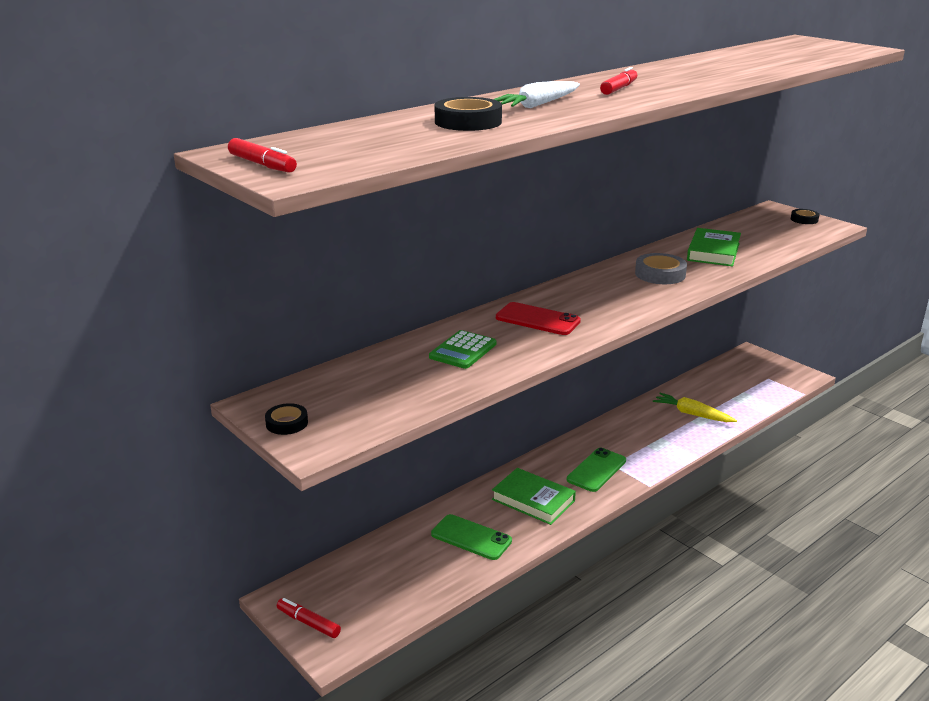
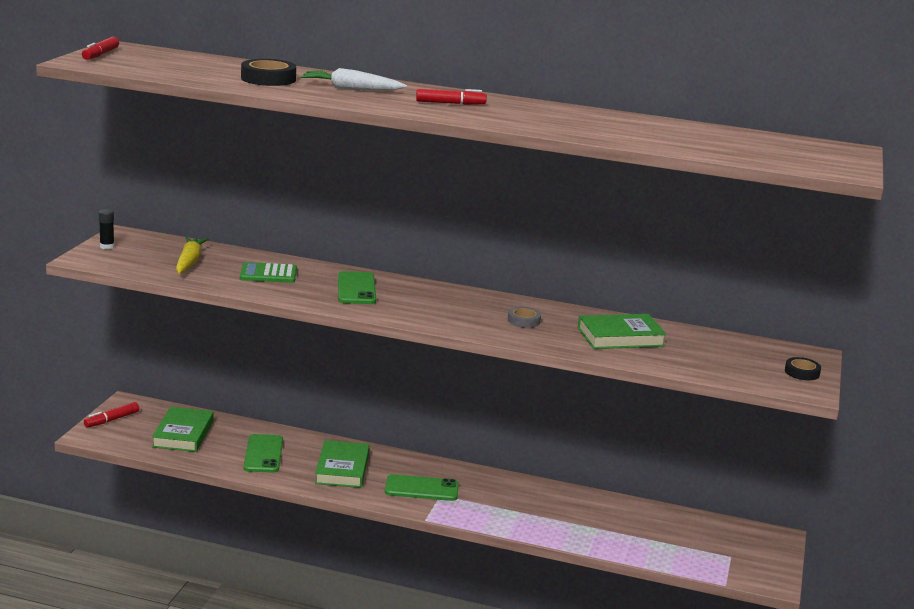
camera: 55 degrees right, 5 degrees down
(287, 423) = (107, 247): black tape -> black glue stick
(308, 623) = (111, 420): red marker -> red marker turned 135 degrees counterclockwise
(386, 578) = (183, 434): none -> green book
(537, 319) = (356, 289): red phone -> green phone
(660, 274) = (523, 320): grey tape -> grey tape, size x0.61
(692, 414) = (587, 521): yellow carrot -> yellow carrot (189, 262)

